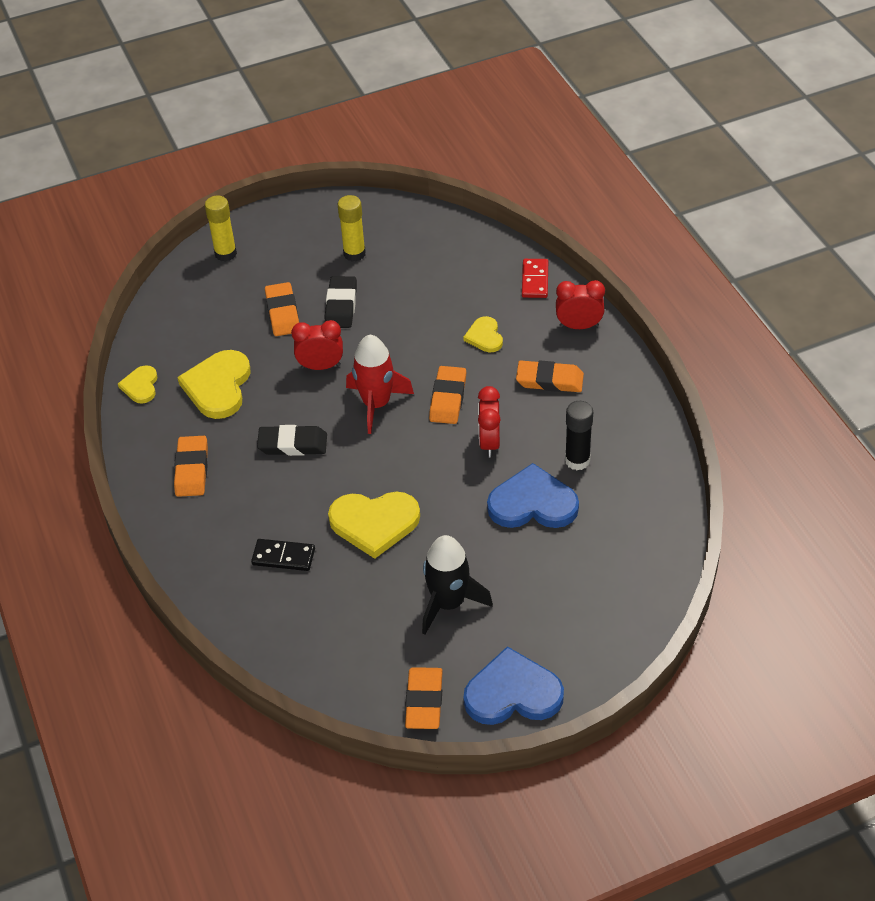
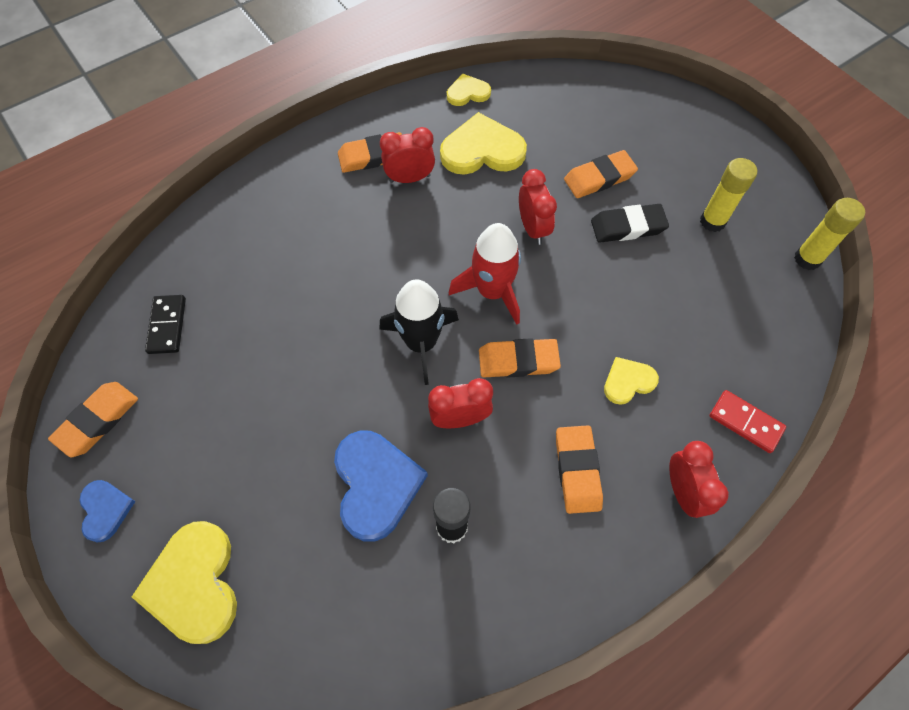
camera: 75 degrees right, 15 degrees up
(225, 254) = (666, 111): yellow glue stick -> yellow glue stick (807, 259)
(231, 444) = (410, 178): none -> red clock
(283, 557) = (273, 255): black domino -> black domino (167, 325)
(292, 444) = (420, 229): black eraser -> none
(374, 523) = (325, 325): yellow heart -> yellow heart (194, 583)
(424, 701) = (97, 420): orange eraser -> orange eraser turned 45 degrees counterclockwise
(449, 603) = (224, 420): black rocket -> black rocket (421, 343)
(512, 693) = (105, 510): blue heart -> blue heart, size x0.55
(535, 280) = (745, 422): red domino -> red domino turned 45 degrees clockwise

